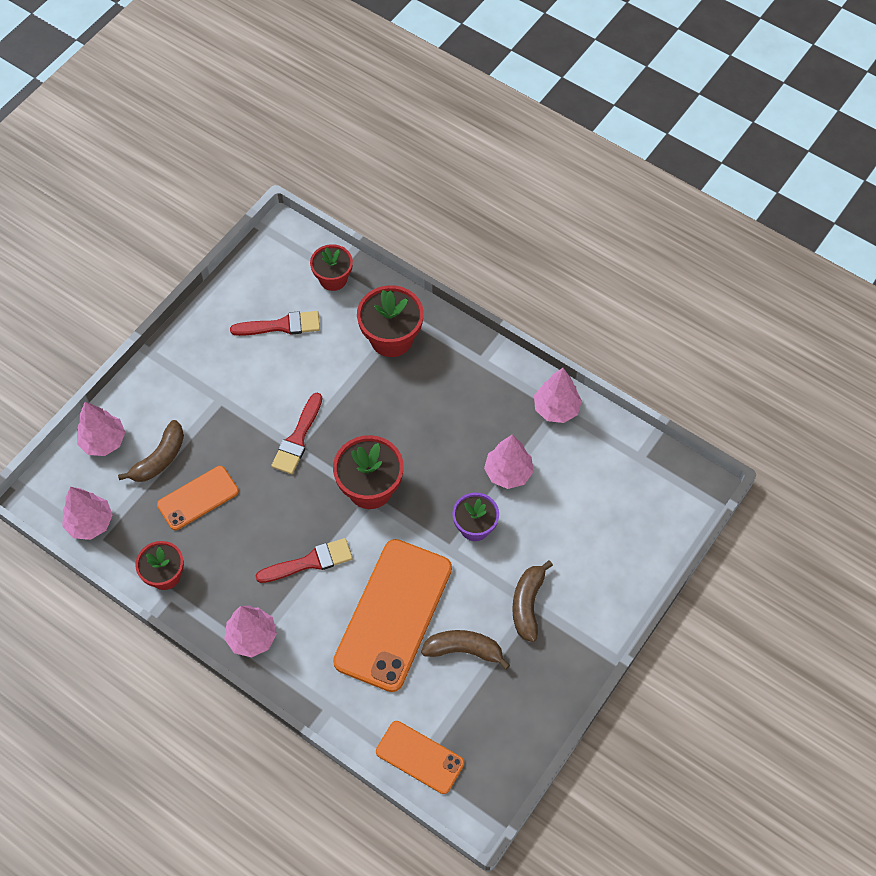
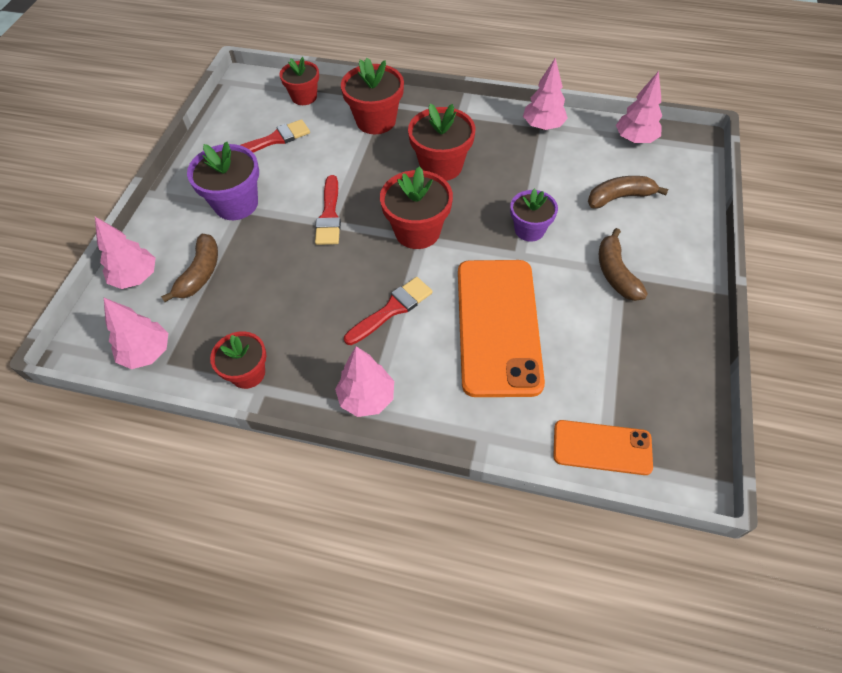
camera: 20 degrees left, 5 degrees down
(198, 498) = (253, 293): orange phone -> none
(218, 392) = (236, 204): none -> purple flower pot
(429, 420) = (441, 166): none -> red flower pot
(464, 650) = (582, 332): brown banana -> brown banana (619, 197)
(508, 472) = (532, 181): pink tree -> pink tree (635, 139)

